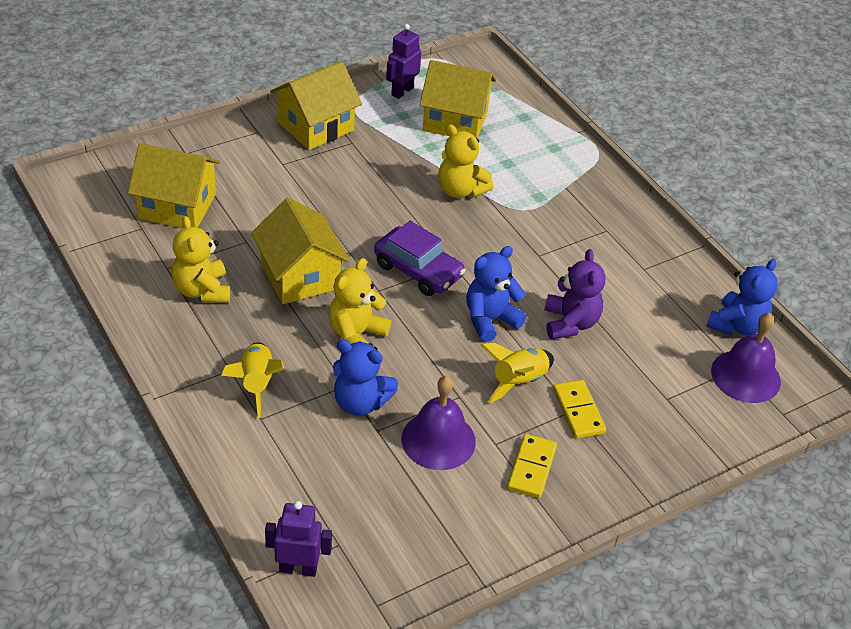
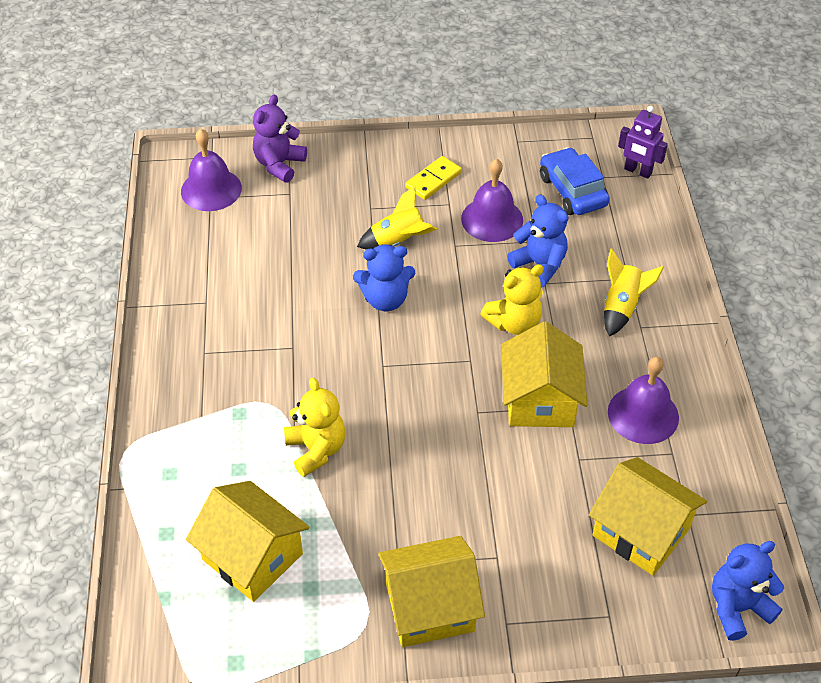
camera: 150 degrees left, 5 degrees up
(202, 290) = (643, 414): yellow teddy bear -> purple bell
(366, 509) = (572, 191): none -> blue car
(402, 91) = (286, 634): purple robot -> none
(418, 270) = (420, 368): purple car -> none
(570, 323) = (317, 274): purple teddy bear -> purple teddy bear (279, 164)
(578, 411) = (367, 205): yellow domino -> none
(736, 325) = (176, 228): blue teddy bear -> blue teddy bear (737, 607)

